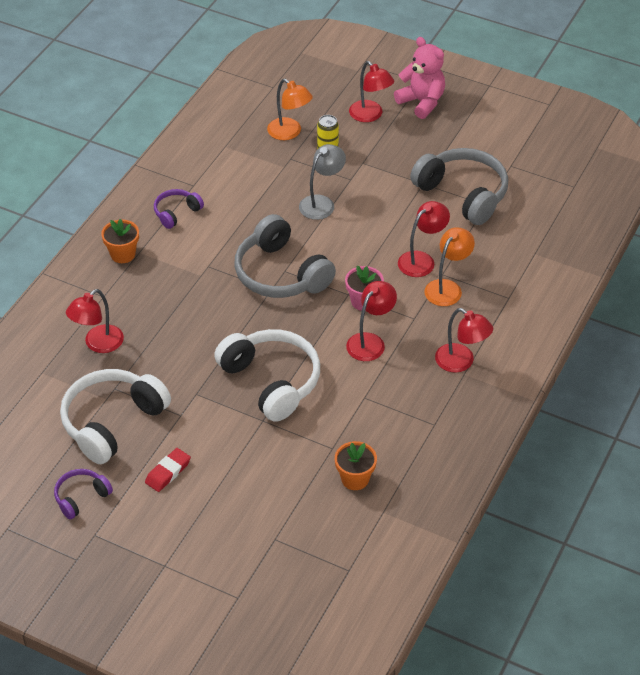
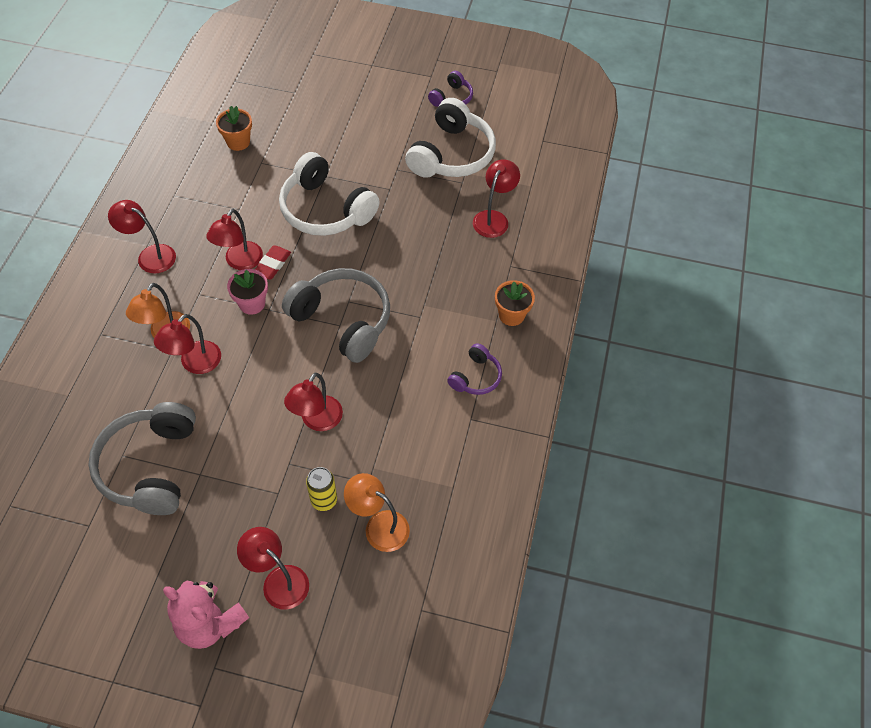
camera: 165 degrees right, 10 degrees up
(168, 472) = (391, 125): red eraser -> red eraser (272, 264)
(322, 203) = (317, 421): grey lamp -> red lamp
(463, 194) = (150, 466): grey headphones -> grey headphones turned 60 degrees clockwise

